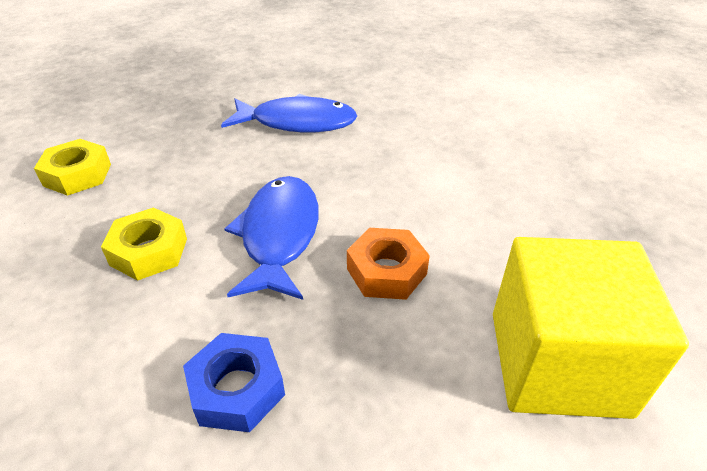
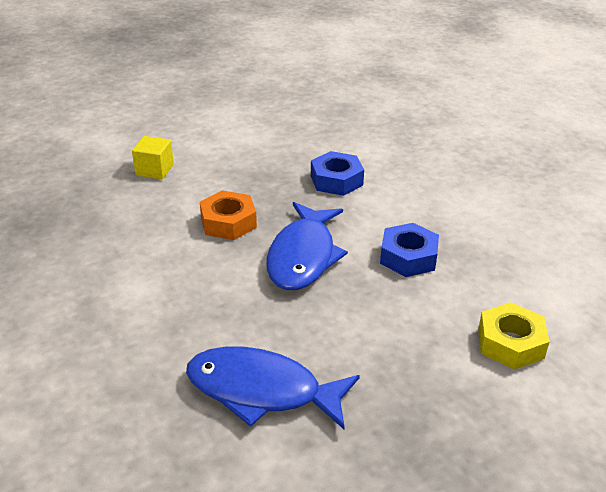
camera: 170 degrees left, 5 degrees down
(149, 251) = (408, 257): yellow nut -> blue nut
(558, 362) = (154, 170): yellow cube -> yellow cube, size x0.44

